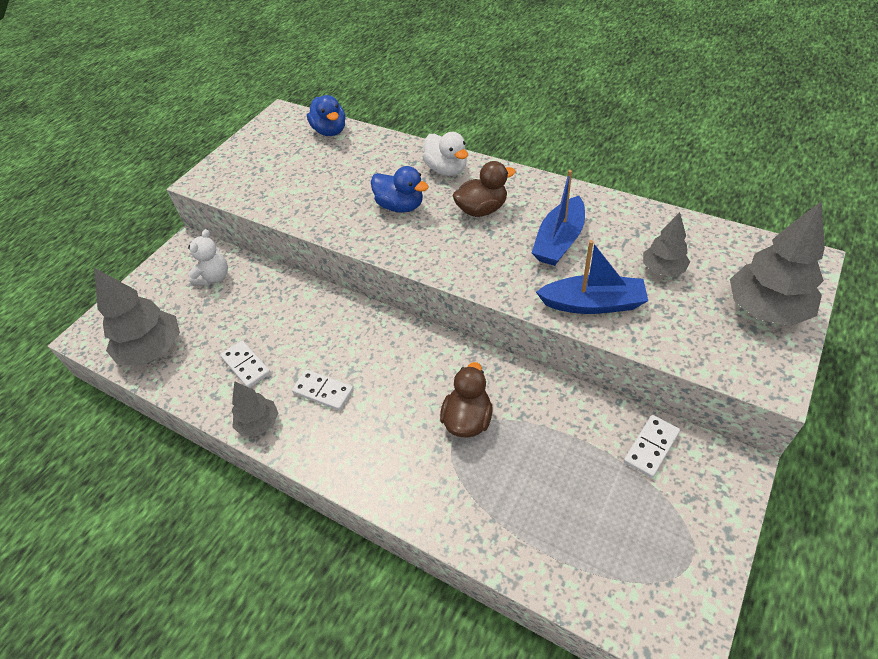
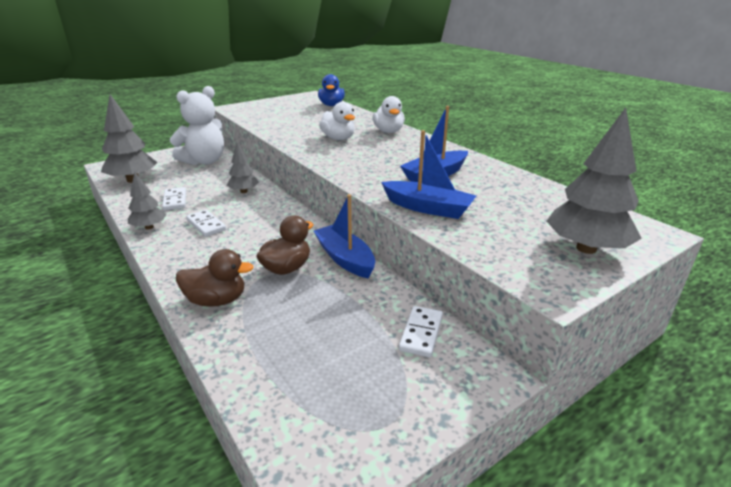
camera: 20 degrees right, 20 degrees down
(214, 277) = (204, 161): white teddy bear -> white teddy bear, size x1.79
(400, 206) = (338, 138): blue duck -> white duck
(482, 209) = (393, 151): brown duck -> brown duck (217, 300)
(514, 380) = (345, 259): none -> blue boat
(651, 447) = (421, 333): white domino -> white domino turned 45 degrees counterclockwise
(663, 269) = (507, 206): grey tree -> grey tree (244, 191)

